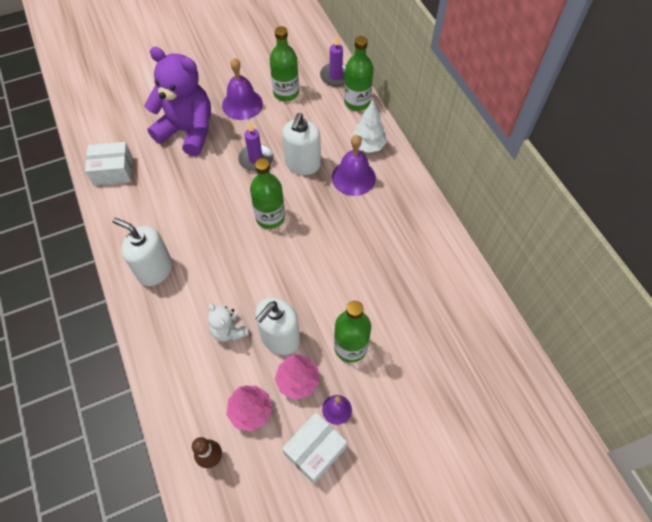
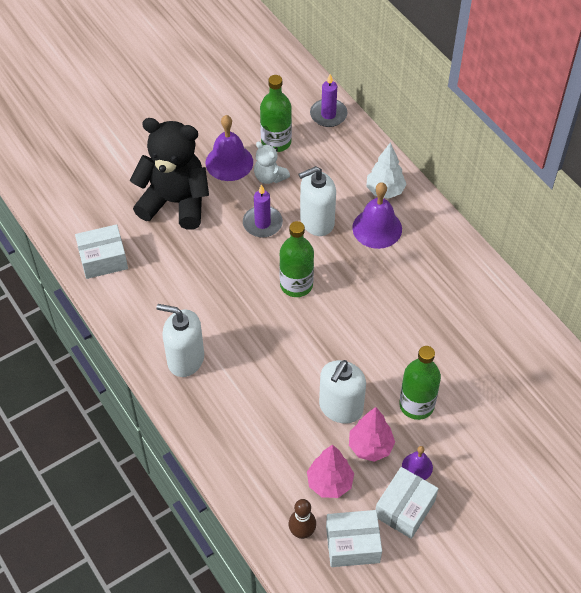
camera: 10 degrees left, 5 degrees down
(188, 131) = (175, 202): purple teddy bear -> black teddy bear
(229, 331) = (285, 409): white teddy bear -> white teddy bear (269, 177)
(256, 479) = (352, 544): none -> white box
(302, 164) = (316, 221): white soap dispenser -> white soap dispenser turned 60 degrees clockwise
(357, 102) = (360, 142): green bottle -> none

